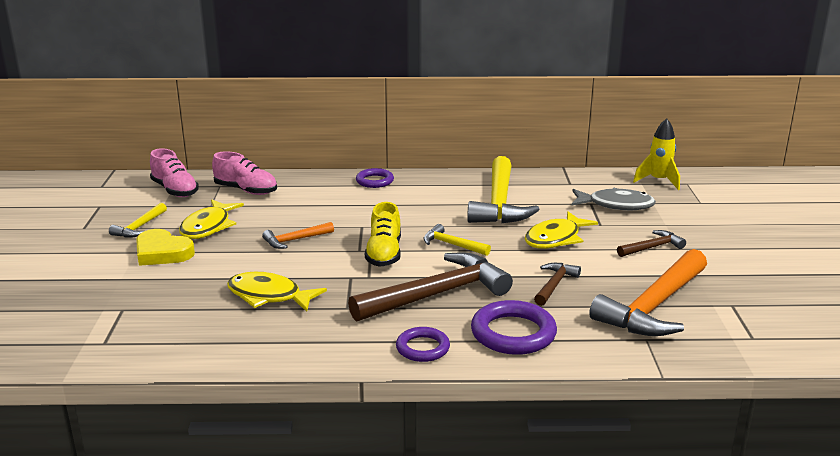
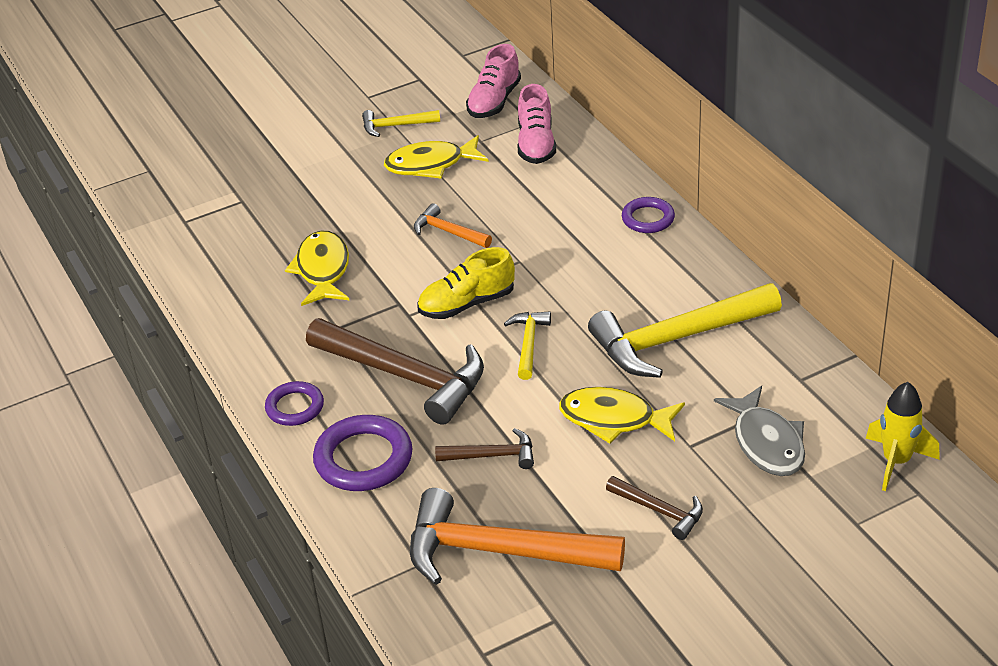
camera: 65 degrees right, 15 degrees up
(162, 252) = (356, 166): yellow heart -> none

